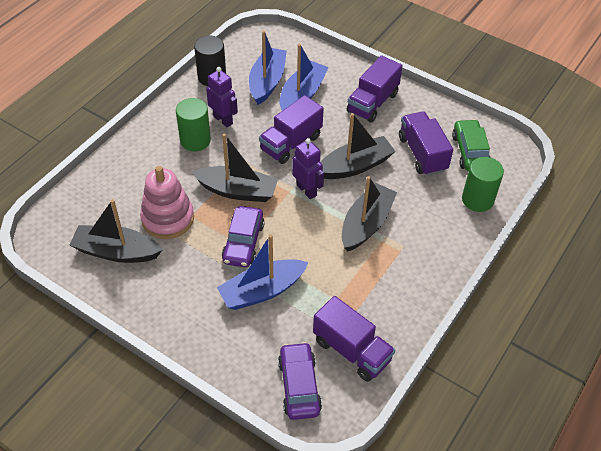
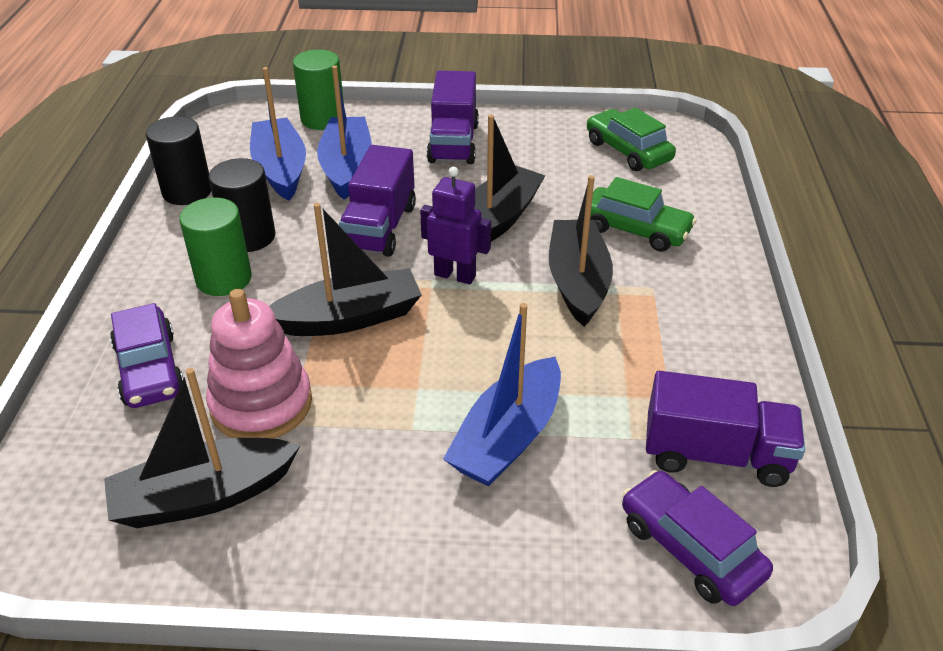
camera: 30 degrees left, 10 degrees down
(223, 120) = (249, 237): purple robot -> black cylinder
(243, 242) = (418, 383): purple car -> purple car (150, 369)
(422, 154) = (572, 174): purple truck -> none
(426, 206) = (635, 229): none -> green car
(477, 200) = (689, 197): green cylinder -> green cylinder (323, 119)

